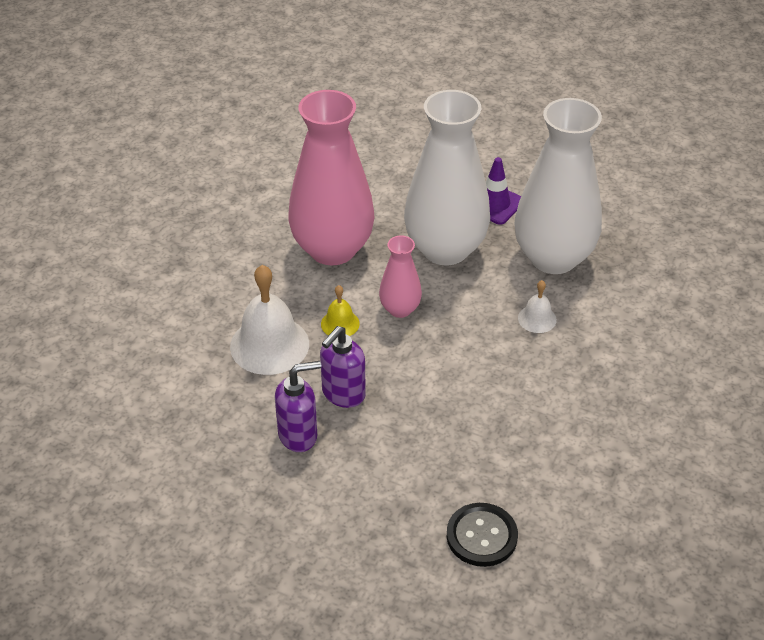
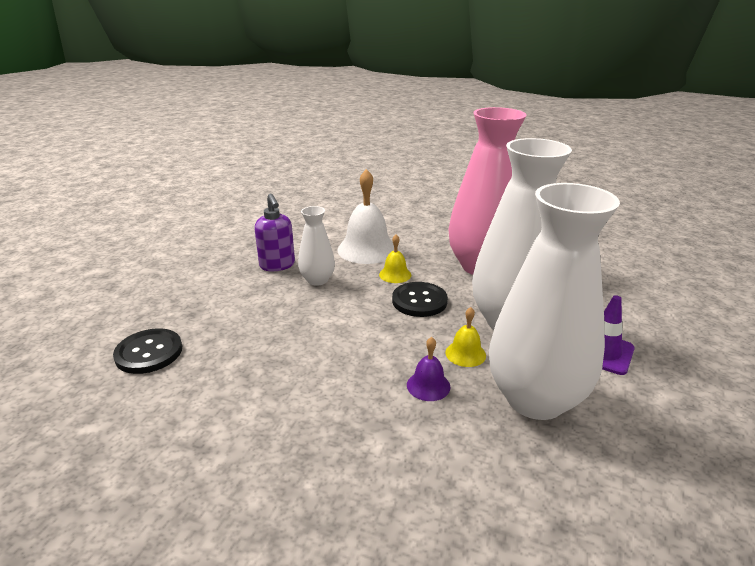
camera: 85 degrees right, 15 degrees down
(343, 394) = (317, 280): purple soap dispenser -> white vase
(400, 309) = (419, 301): pink vase -> black button
(493, 288) = (465, 353): none -> yellow bell
(537, 319) = (428, 385): white bell -> purple bell

